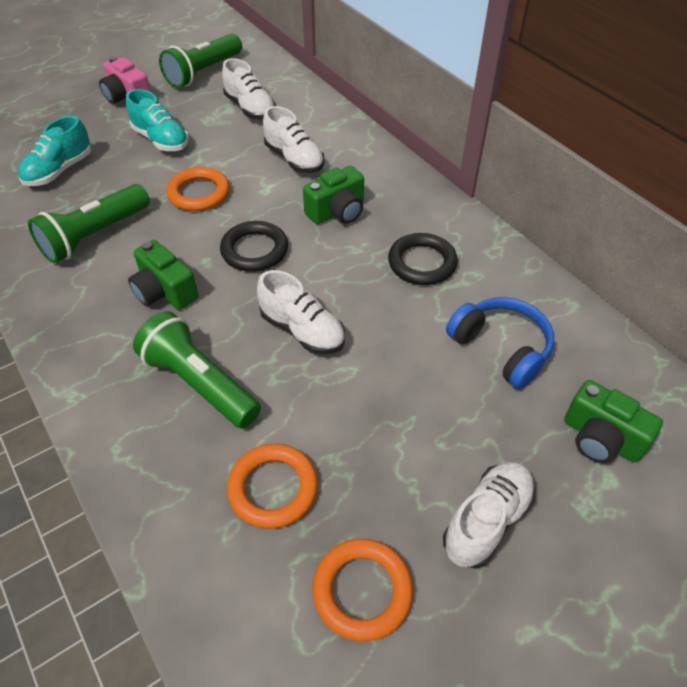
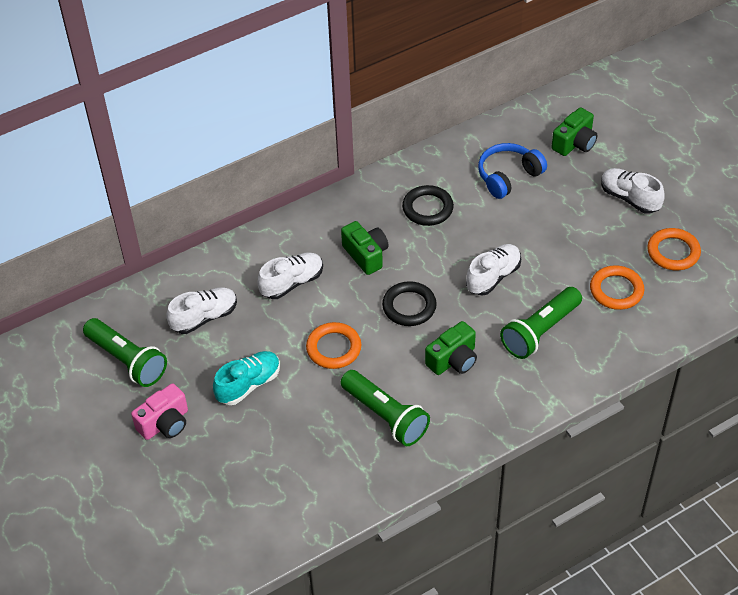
camera: 85 degrees left, 0 degrees up
(59, 171) = (290, 460): turquoise shoe -> none

